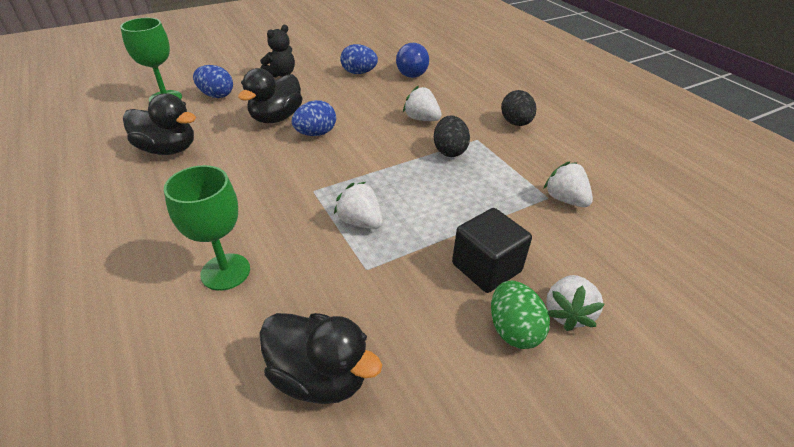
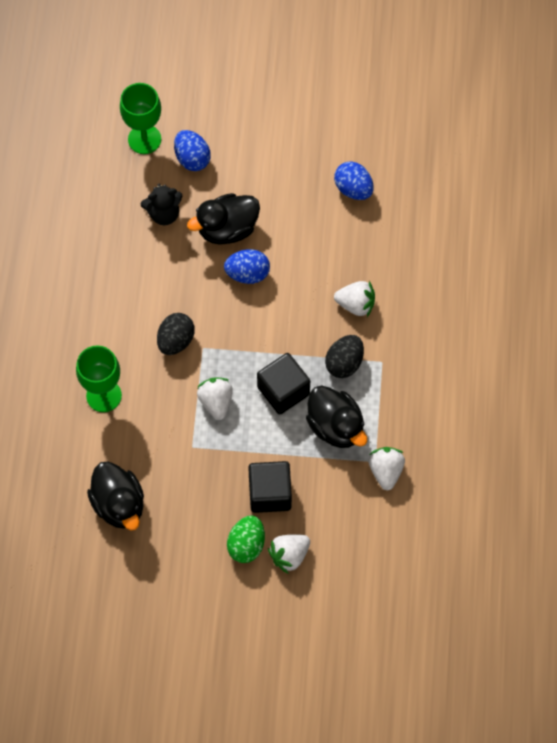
camera: 35 degrees right, 25 degrees up
(168, 149) = (117, 229): black duck -> black duck (336, 426)
(281, 74) = (273, 149): black teddy bear -> black teddy bear (164, 214)
(411, 71) = (411, 215): blue light bulb -> none
(417, 187) = (283, 391): none -> black cube
(421, 119) = (356, 304): white strawberry -> white strawberry turned 120 degrees clockwise
(515, 123) = (438, 360): black egg -> black egg (176, 341)

